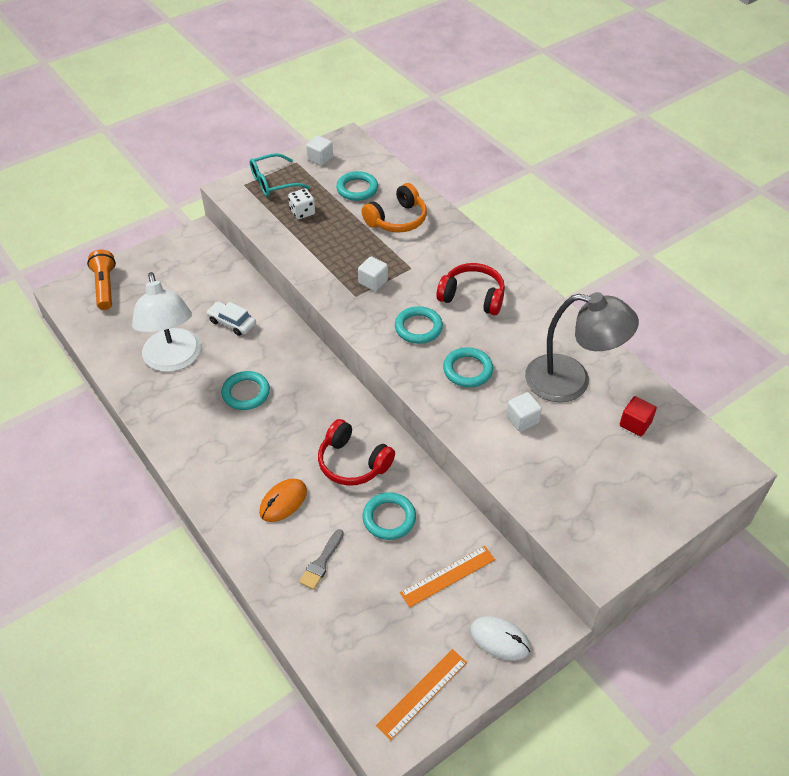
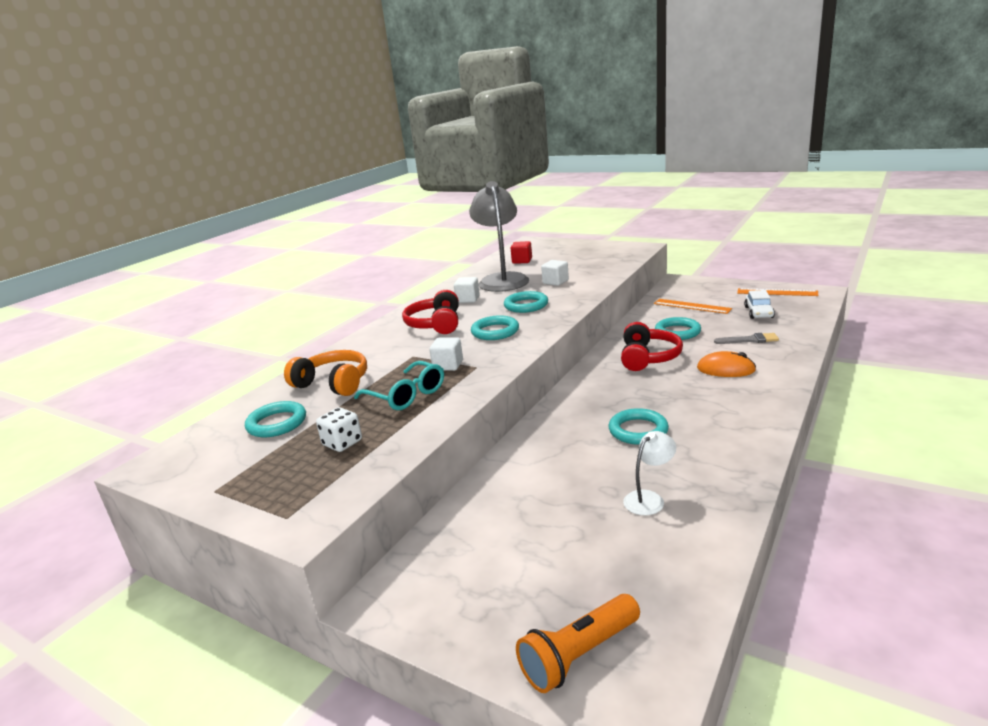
camera: 110 degrees left, 25 degrees down
(173, 360) = (649, 498): white lamp -> white lamp, size x0.46
(232, 322) = (546, 482): white car -> white car (758, 312)
(273, 182) = (275, 491): turquoise glasses -> turquoise glasses (407, 395)
(320, 159) = (203, 473): white cube -> white cube (468, 299)
(499, 639) = (709, 286): white mouse -> none

